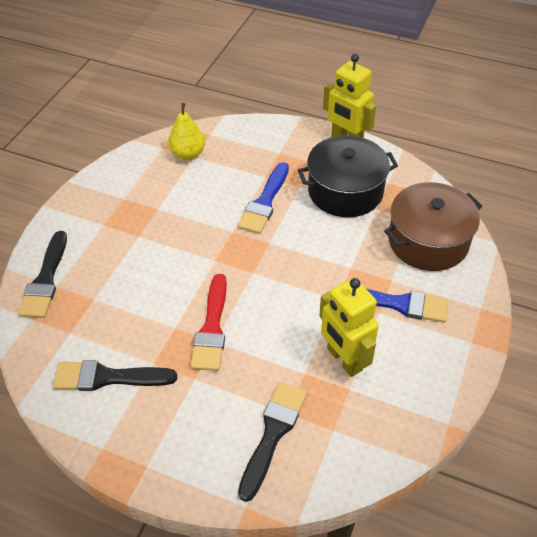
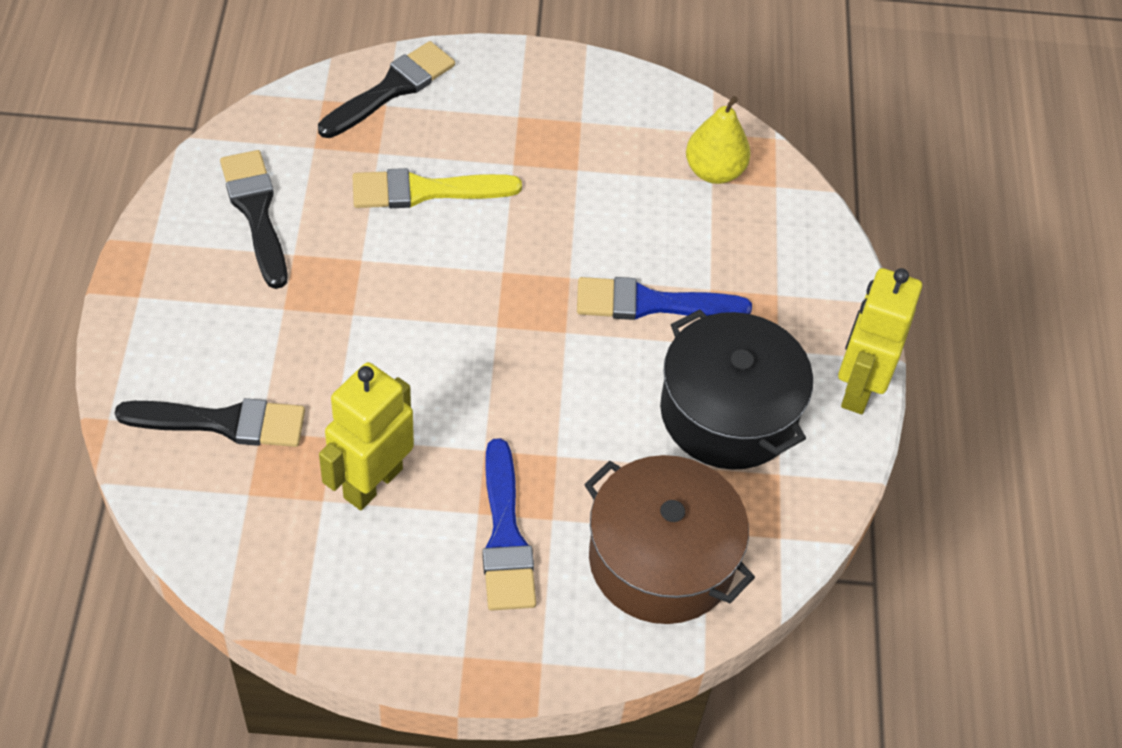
camera: 65 degrees right, 5 degrees up
(45, 280) = (391, 89): black brush -> black brush turned 150 degrees clockwise
(137, 282) = (425, 191): none -> yellow brush
(212, 328) = (374, 303): red brush -> none

